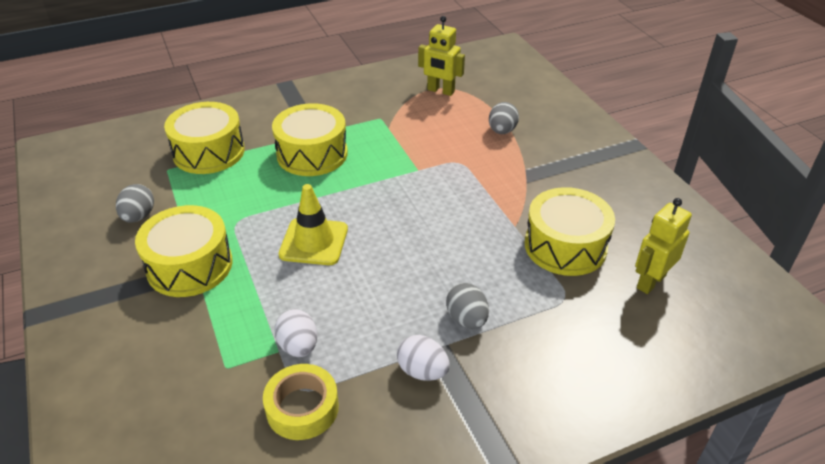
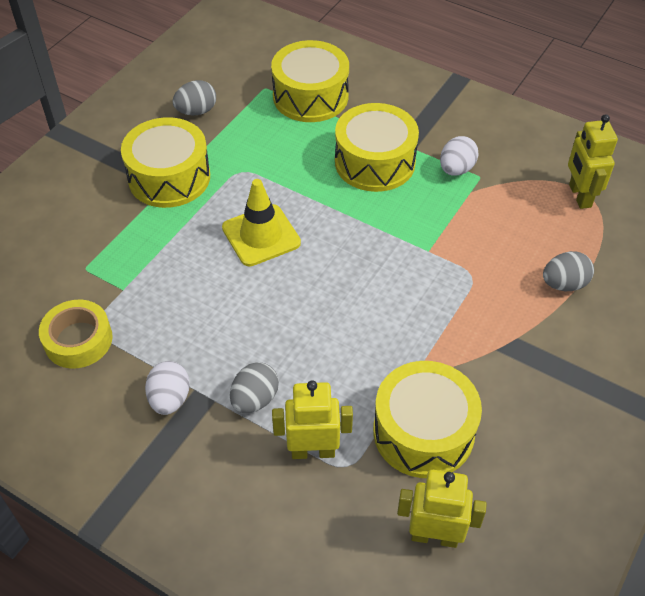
camera: 55 degrees right, 10 degrees up
(298, 346) = (137, 299): white egg -> white egg (456, 169)
(539, 309) = (313, 451): none -> yellow robot

